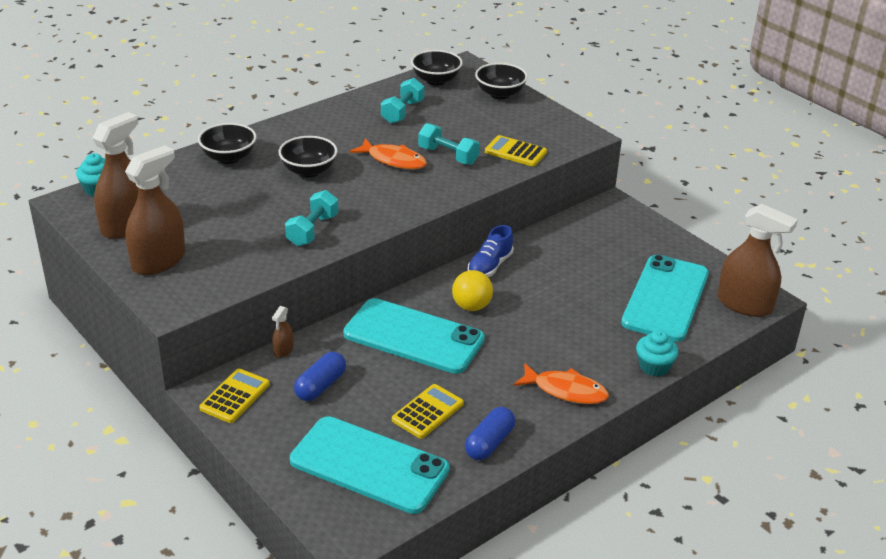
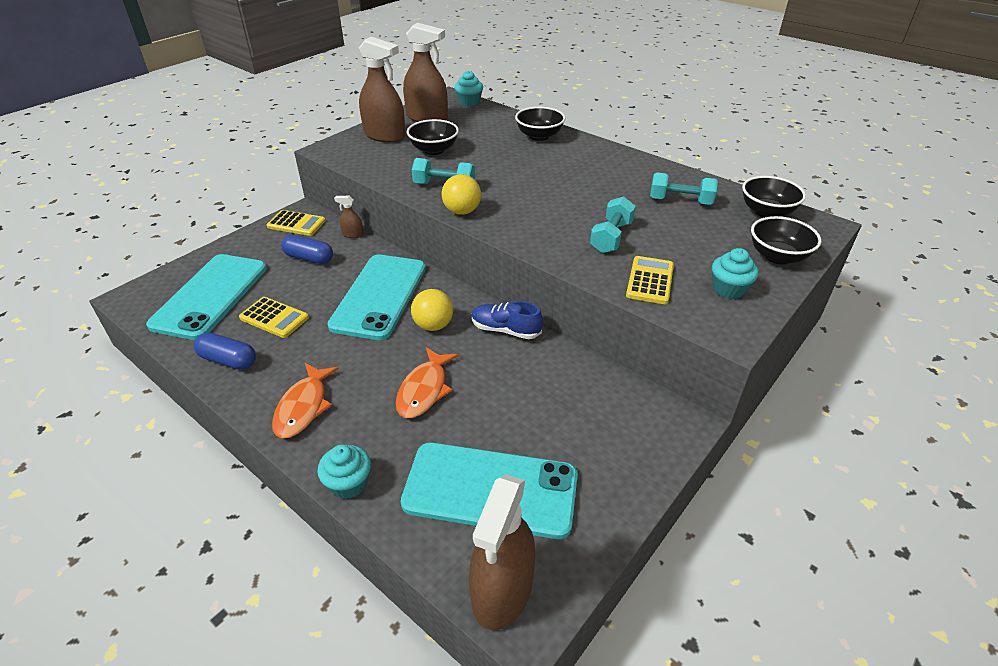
camera: 80 degrees right, 5 degrees up
(308, 171) = (538, 171): black bowl -> black bowl (434, 150)
(371, 225) = (462, 211): none -> yellow ball
(393, 160) = (582, 208): orange fish -> orange fish (424, 390)
(535, 123) = (729, 289): none -> turquoise cupcake

